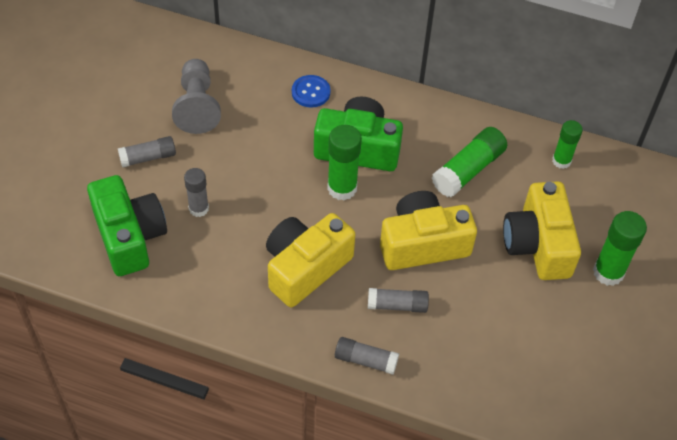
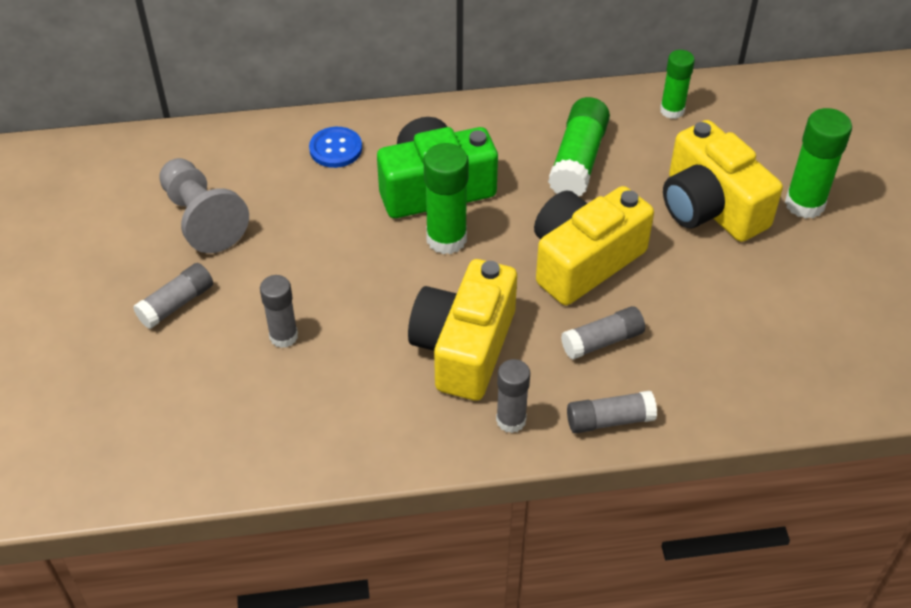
camera: 25 degrees left, 5 degrees down
(129, 236) = (213, 408): green camera -> none
(303, 330) = (511, 420): none -> grey glue stick

